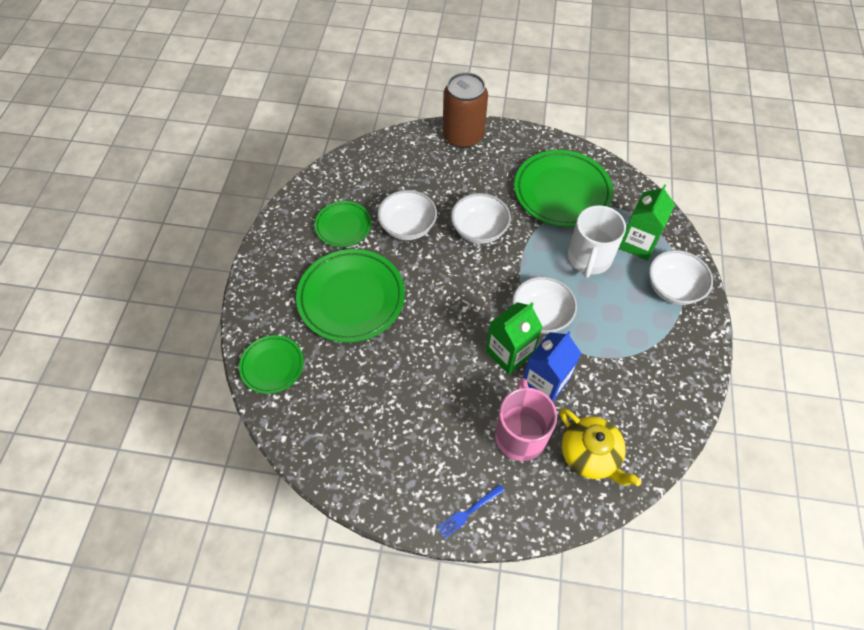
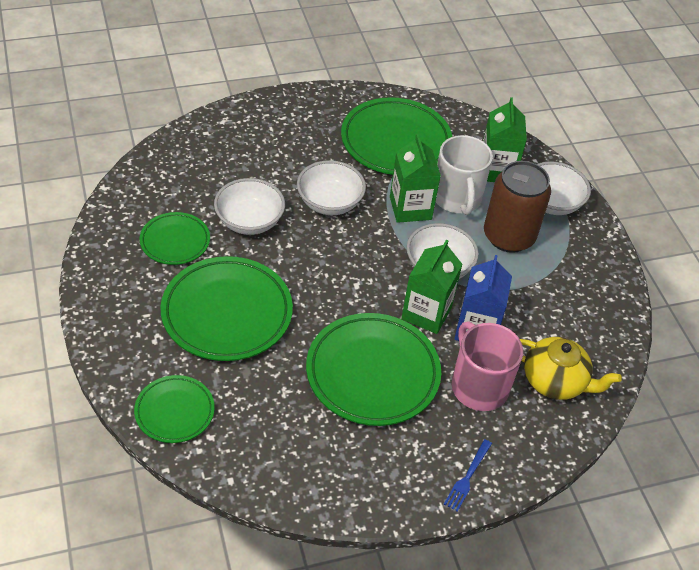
camera: 30 degrees left, 10 degrees down
(438, 390) = (372, 373): none -> green plate
(463, 136) = (260, 112): brown can -> brown can (508, 236)
(544, 255) = (410, 208): none -> green carton

